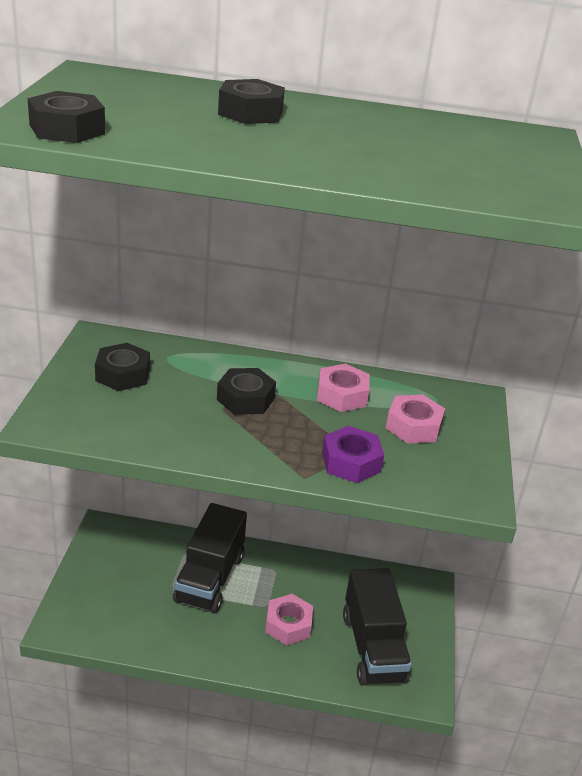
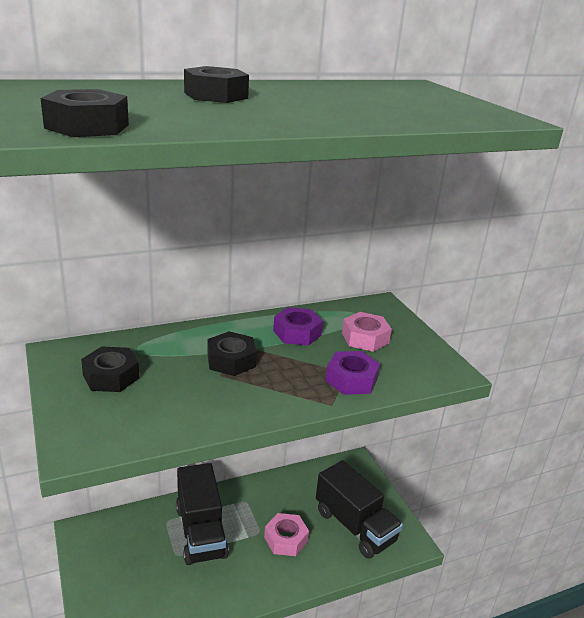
camera: 30 degrees left, 5 degrees down
(342, 395) = (297, 333): pink nut -> purple nut

